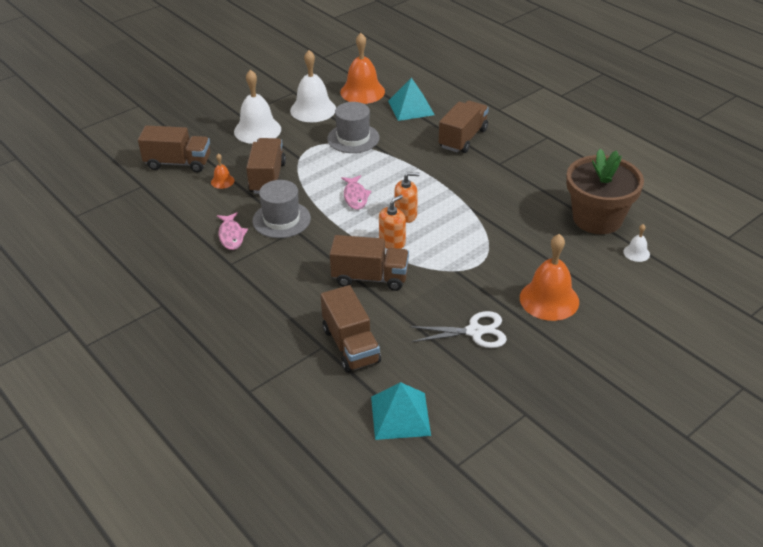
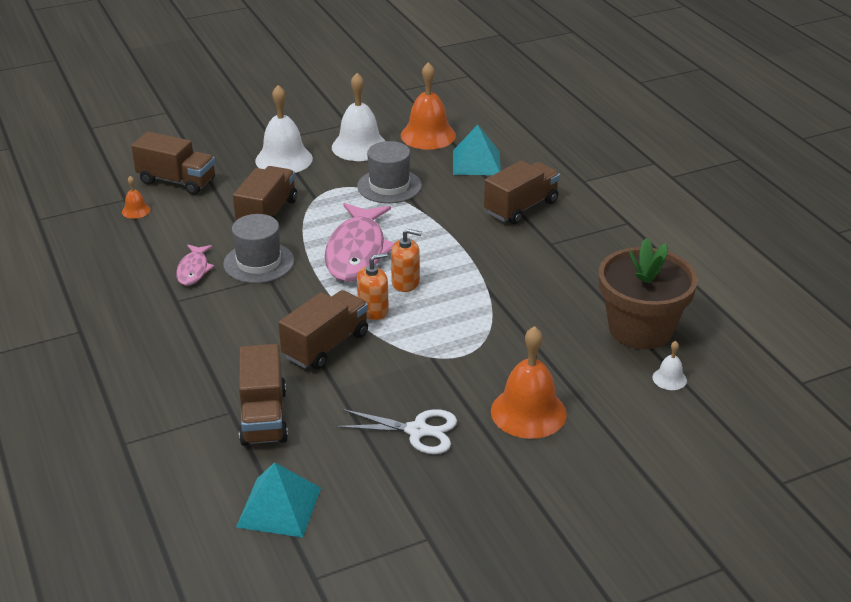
camera: 15 degrees right, 5 degrees down
(222, 181) = (215, 209): orange bell -> orange bell (136, 210)
(355, 196) = (357, 252): pink fish -> pink fish, size x1.98
(370, 278) = (326, 346): brown truck -> brown truck turned 75 degrees counterclockwise

